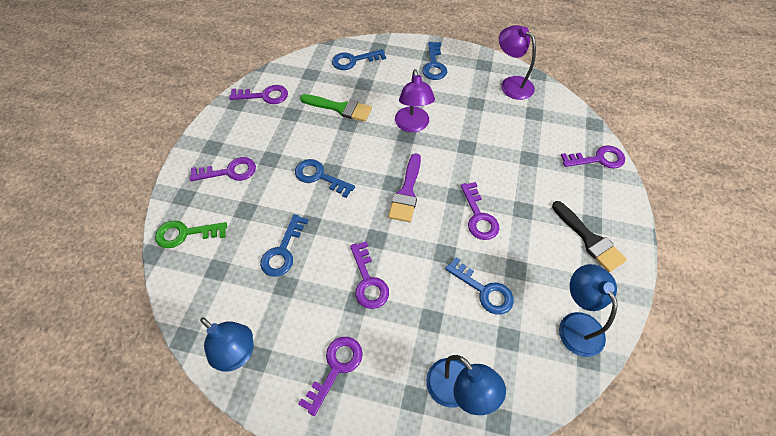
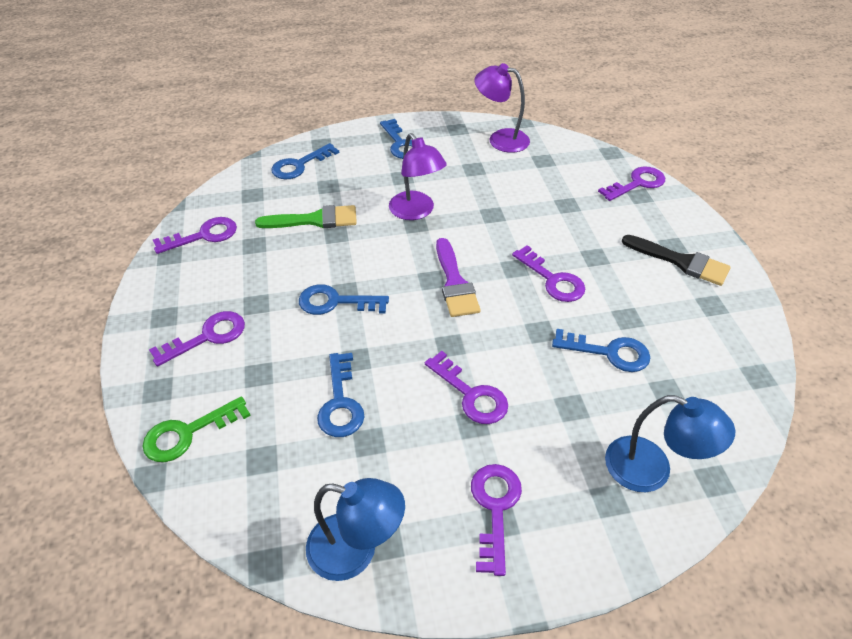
camera: 25 degrees left, 10 degrees down
(576, 324) = (725, 348): blue lamp -> none

